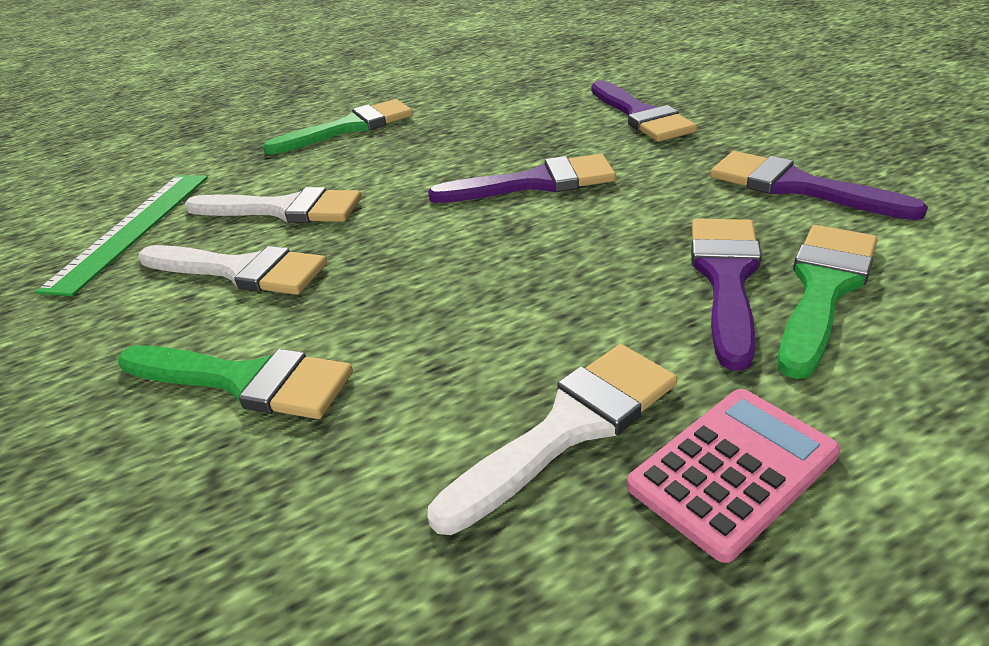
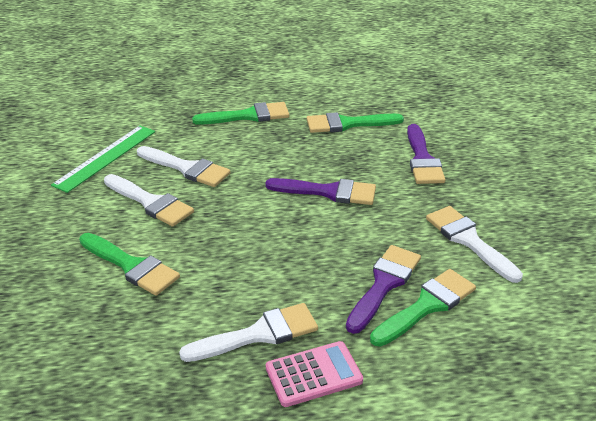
camera: 15 degrees right, 0 degrees up
(503, 104) = (347, 124): none -> green brush
(797, 187) = (469, 240): purple brush -> white brush

